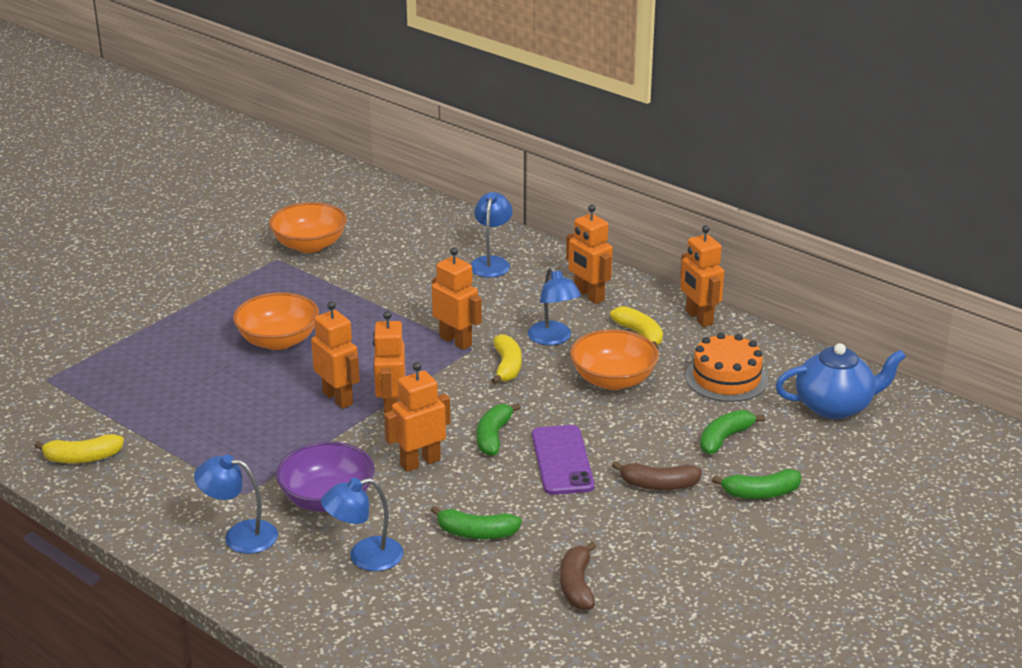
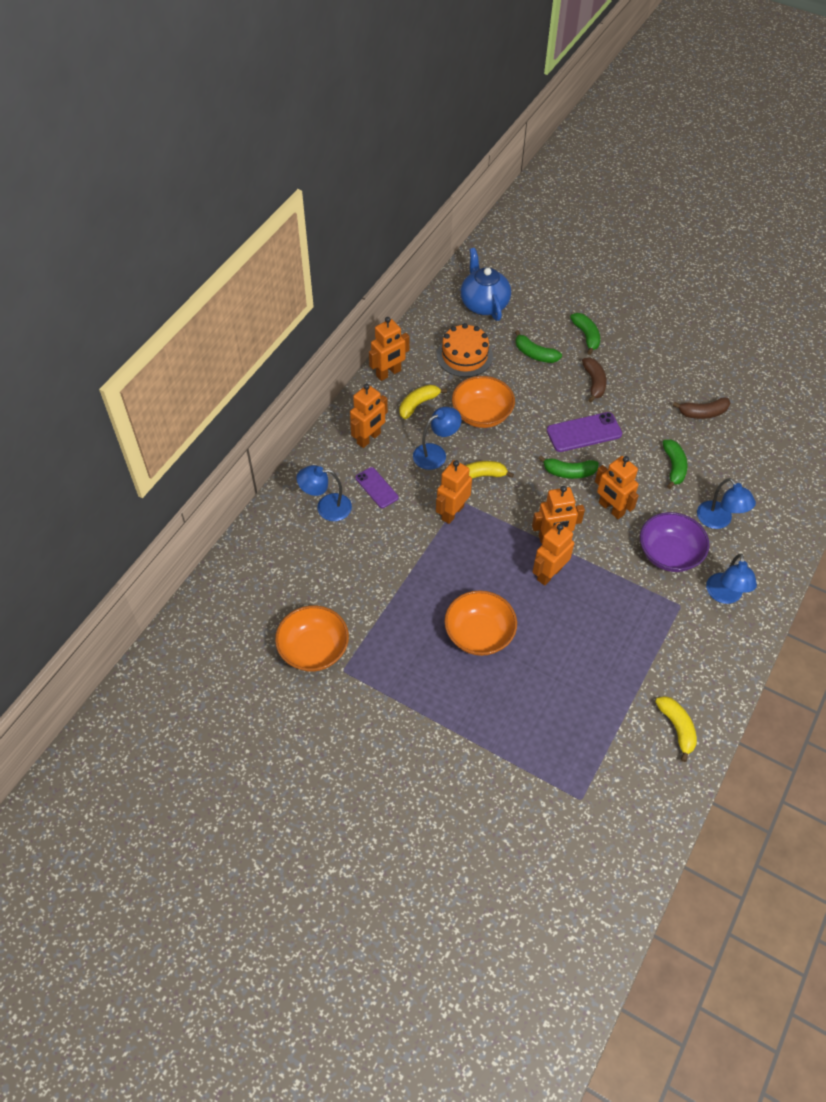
camera: 100 degrees left, 25 degrees up
(510, 295) = (376, 488): none -> purple phone

